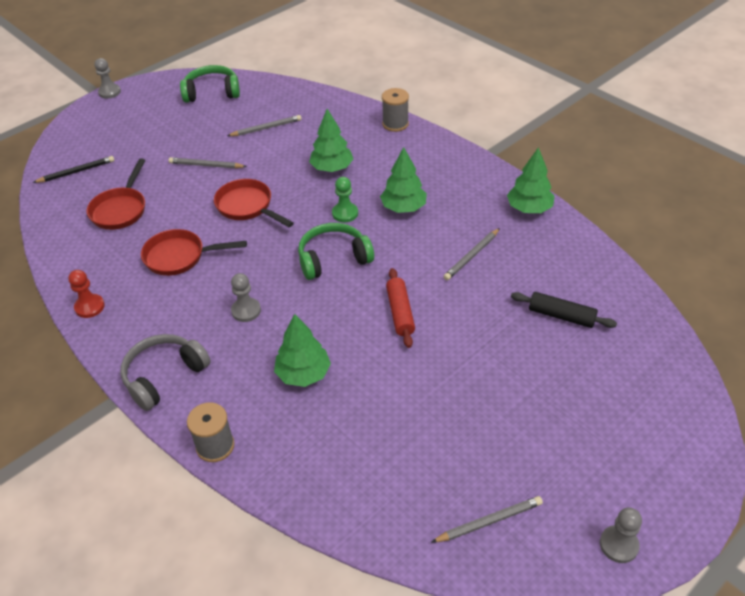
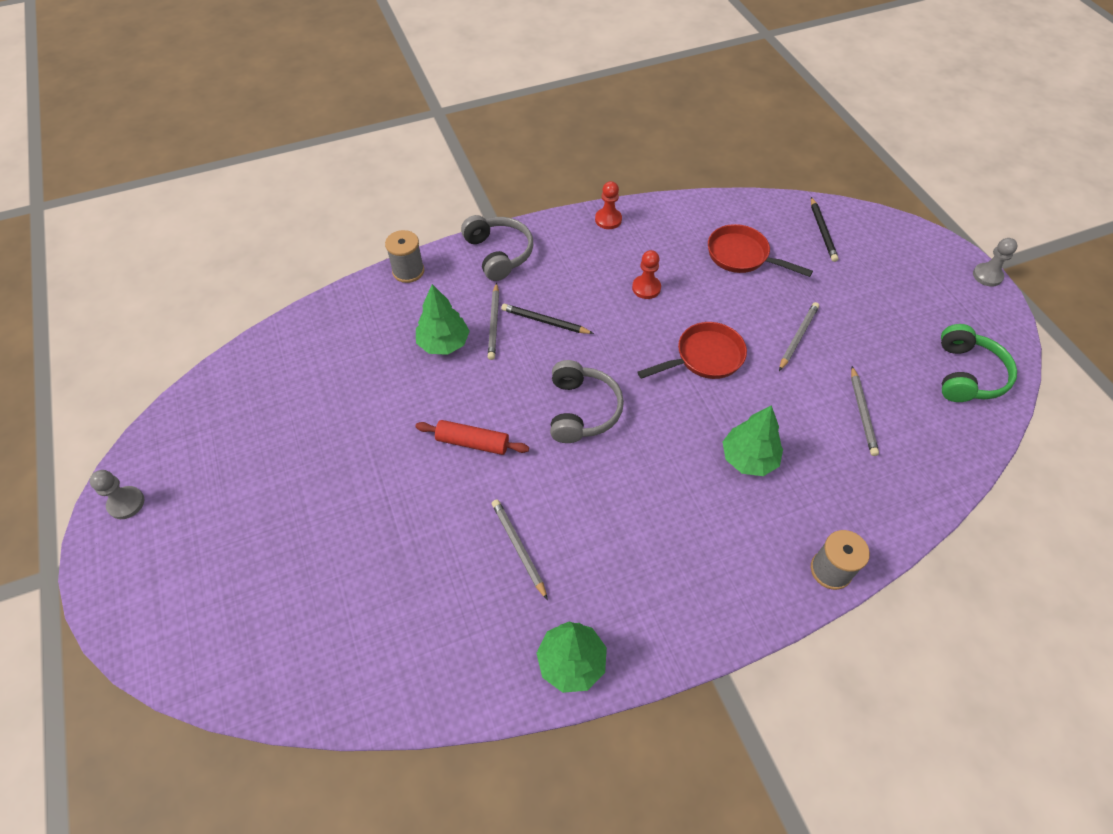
camera: 110 degrees right, 10 degrees up
(179, 257) = (646, 288): red pan -> red pawn
(246, 311) = (545, 321): grey pawn -> black pencil
(333, 259) = (582, 410): green headphones -> grey headphones
(345, 213) = (654, 444): green pawn -> none
(403, 208) = (638, 509): green tree -> none
(489, 521) = (216, 421): grey pencil -> grey pencil (494, 323)
(561, 316) = (377, 597): black rolling pin -> none

